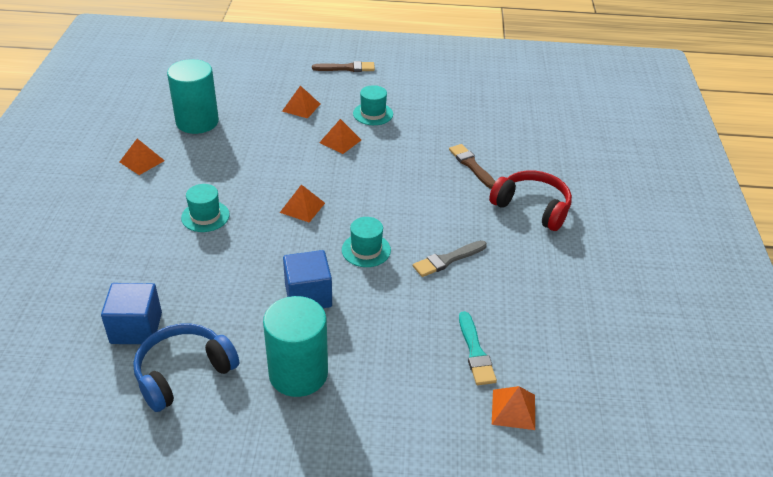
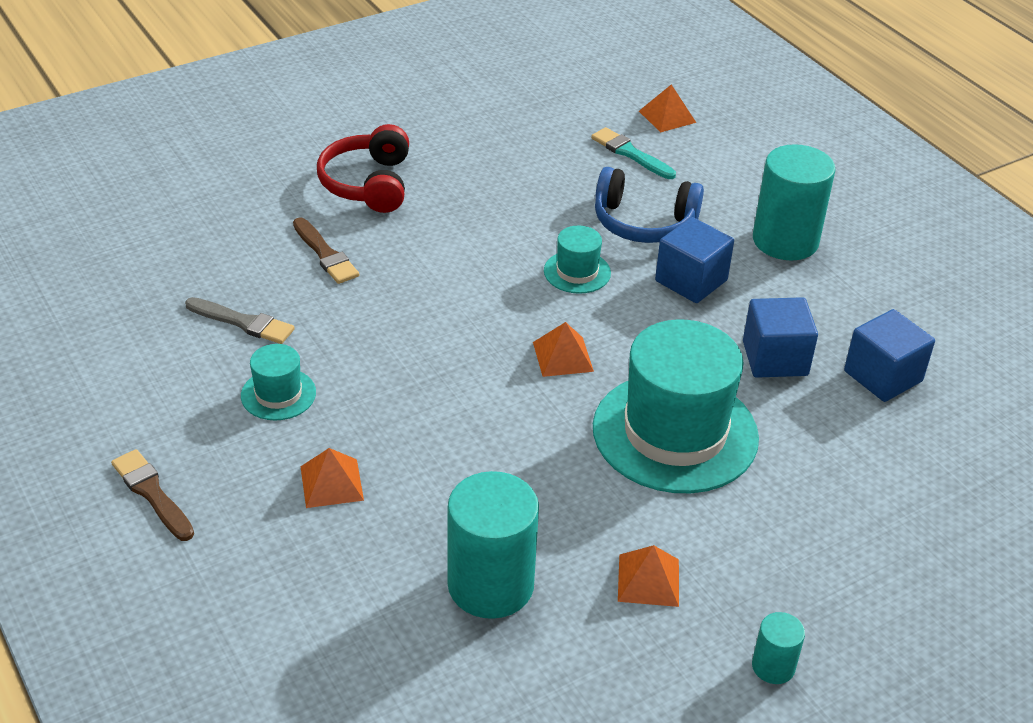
camera: 125 degrees left, 0 degrees up
(58, 170) = (773, 666): none -> turquoise cylinder
(184, 373) = (879, 309): blue headphones -> blue headphones (643, 222)
(205, 216) = (675, 432): turquoise hat -> turquoise hat, size x2.19
(206, 289) = (775, 358): none -> blue cube
(340, 141) = (384, 393): orange pyramid -> none
(447, 260) = (526, 211): grey brush -> grey brush (243, 322)
(471, 165) = (325, 254): brown brush -> brown brush turned 60 degrees counterclockwise
(475, 352) = (630, 153): turquoise brush -> turquoise brush turned 90 degrees counterclockwise

